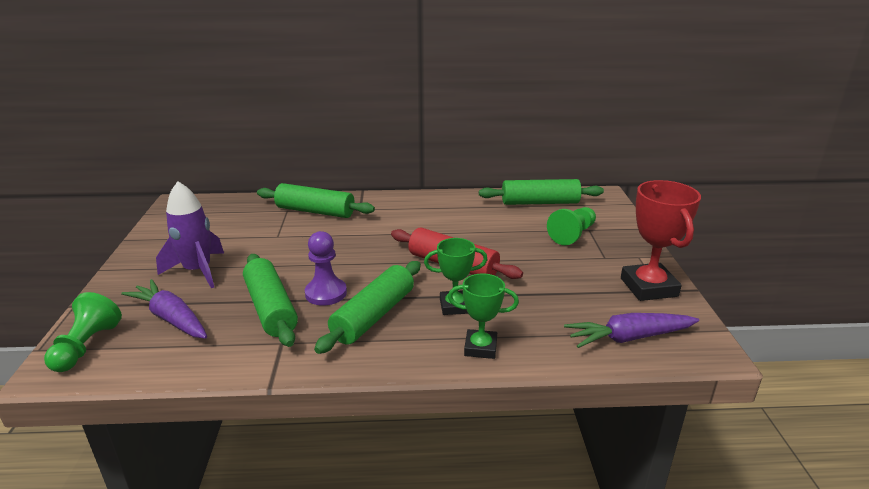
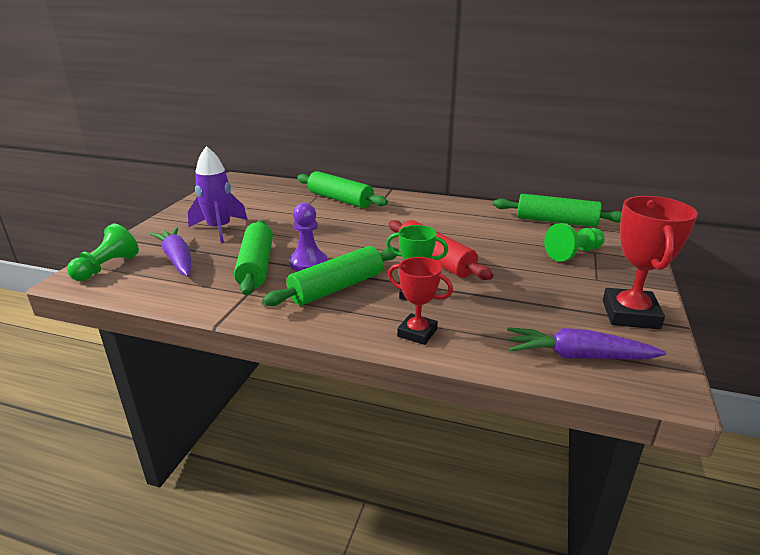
camera: 20 degrees right, 0 degrees up
(480, 348) = (417, 333): green trophy -> red trophy

